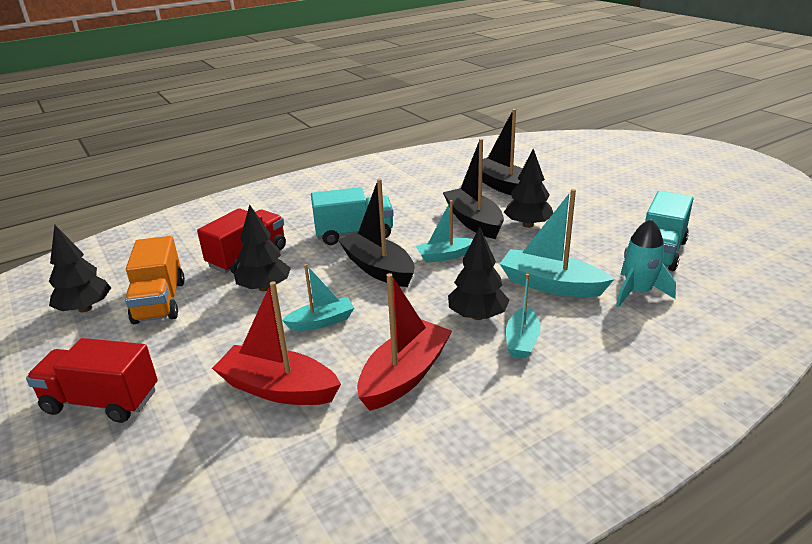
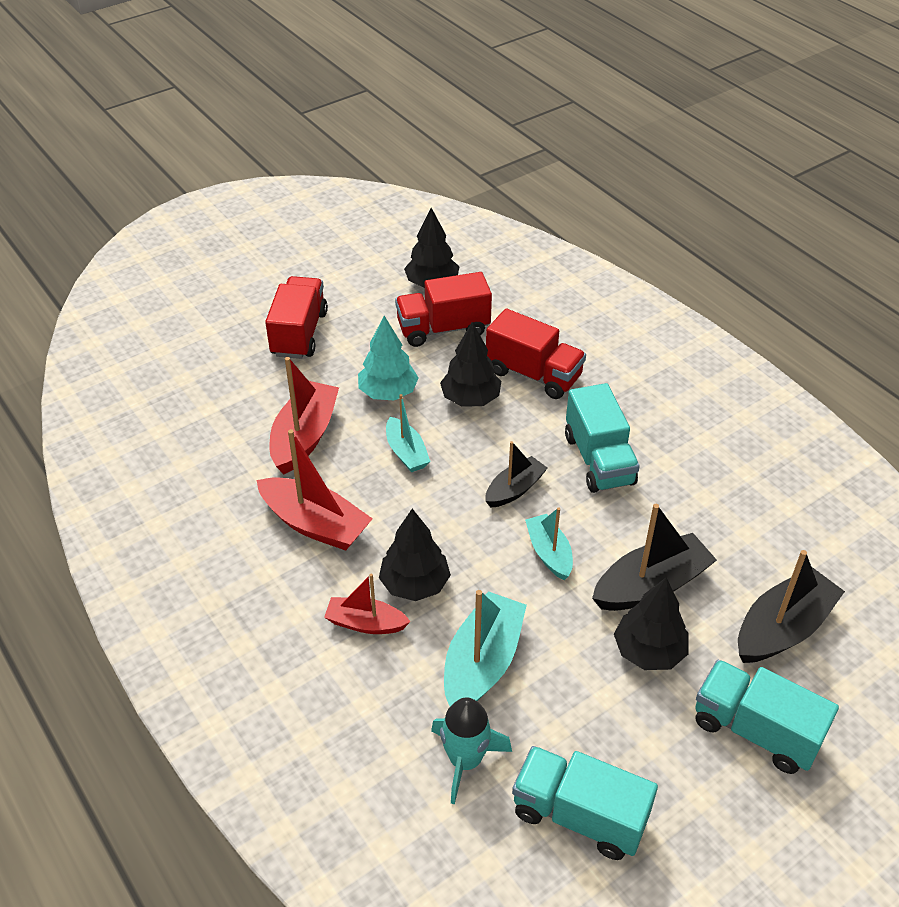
camera: 85 degrees right, 15 degrees up
(160, 302) = (443, 329): orange truck -> red truck
(235, 333) = (388, 392): none -> turquoise tree
(378, 268) = (514, 489): black boat -> black boat, size x0.61
(522, 341) = (366, 623): turquoise boat -> red boat
(577, 198) = (755, 730): none -> turquoise truck

